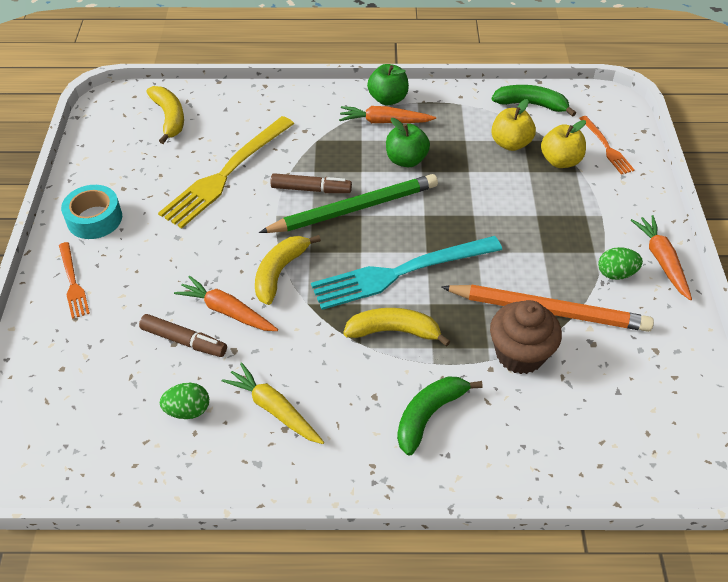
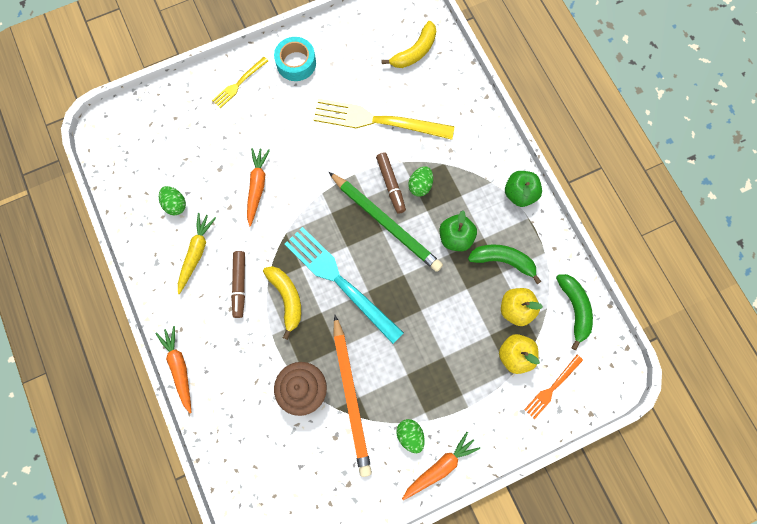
camera: 65 degrees right, 25 degrees up
(73, 282) = (239, 83): orange fork -> yellow fork
(184, 341) = (223, 174): brown marker -> brown marker (239, 285)
(280, 272) = (304, 202): yellow banana -> none
(328, 166) = (420, 185): none -> green egg
(384, 122) = (491, 203): orange carrot -> orange carrot (179, 368)
(429, 415) = (230, 348): green banana -> green banana (503, 261)

